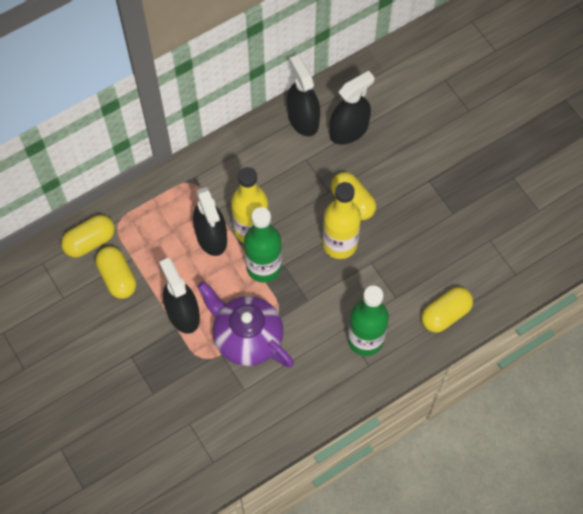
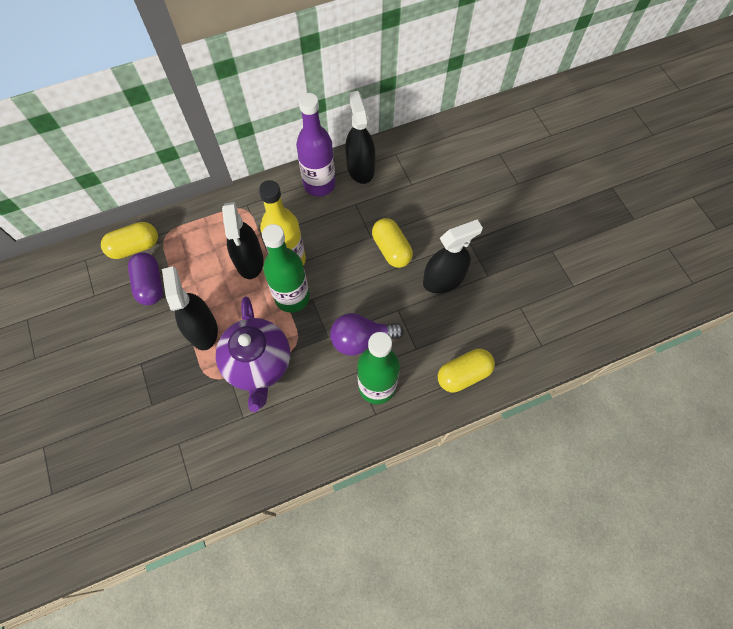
camera: 10 degrees right, 0 degrees up
(117, 277) = (150, 284): yellow capsule -> purple capsule
(247, 338) = (258, 364): purple teapot -> purple teapot turned 150 degrees counterclockwise
(264, 144) = (319, 184): none -> purple bottle
(339, 243) = (370, 287): yellow bottle -> none
(341, 297) = (361, 339): none -> purple light bulb
(349, 130) = (401, 184): black spray bottle -> black spray bottle (443, 279)

